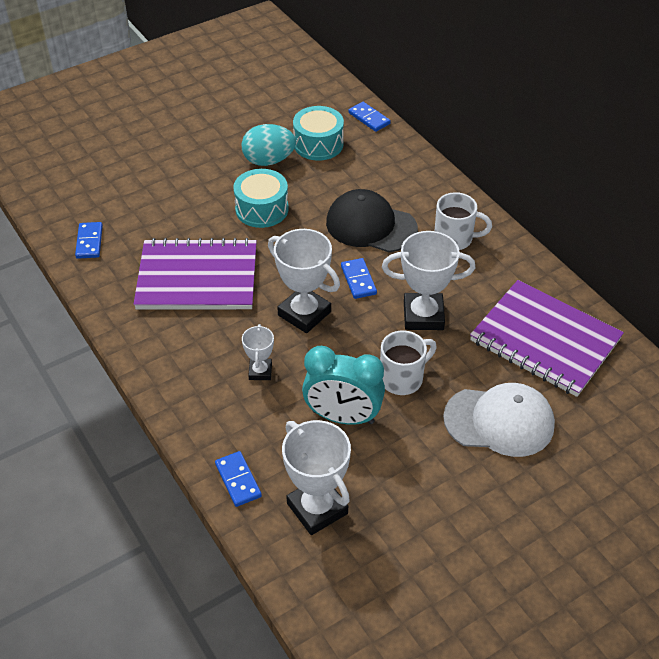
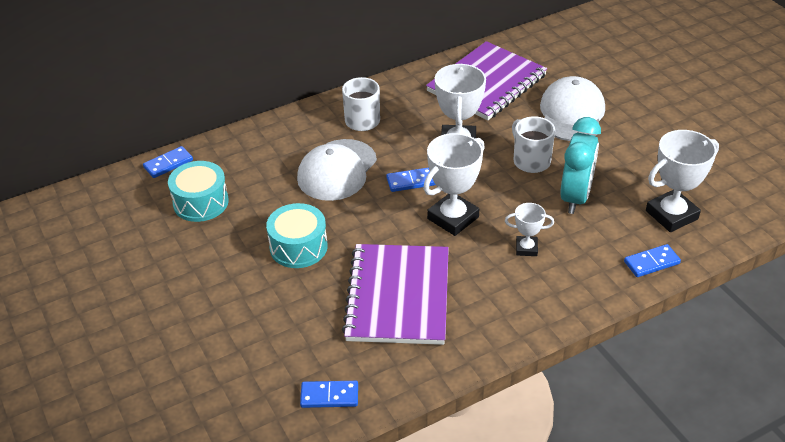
camera: 85 degrees left, 5 degrees down
(269, 161) = (218, 241): turquoise egg -> none
(371, 226) = (337, 170): black cap -> white cap

